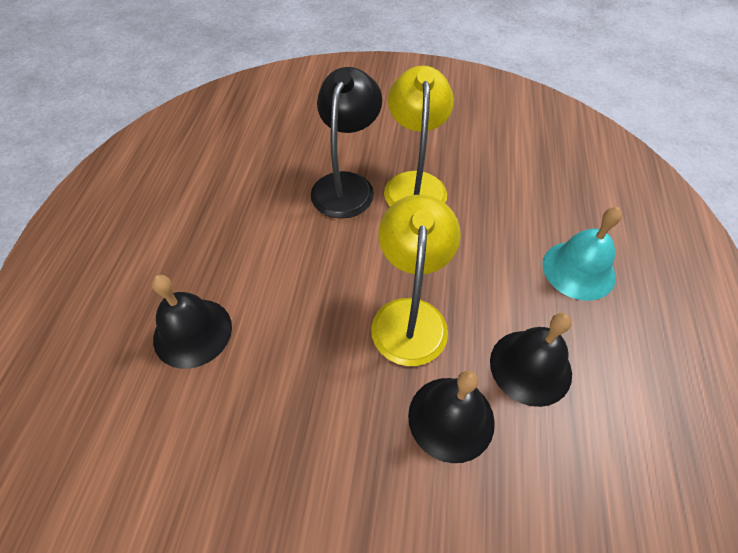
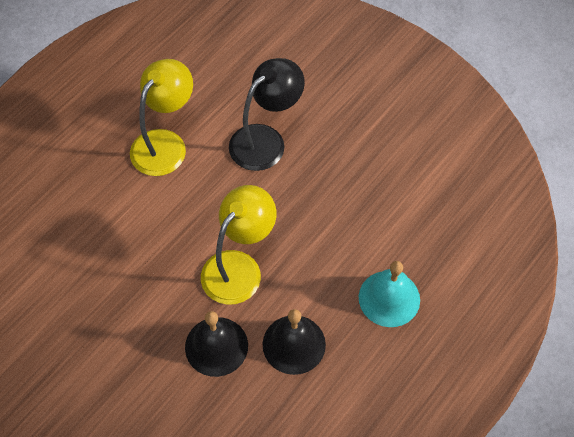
camera: 30 degrees right, 5 degrees up
(192, 332) = (91, 204): black bell -> none
(414, 184) = (319, 165): yellow lamp -> yellow lamp (165, 143)

